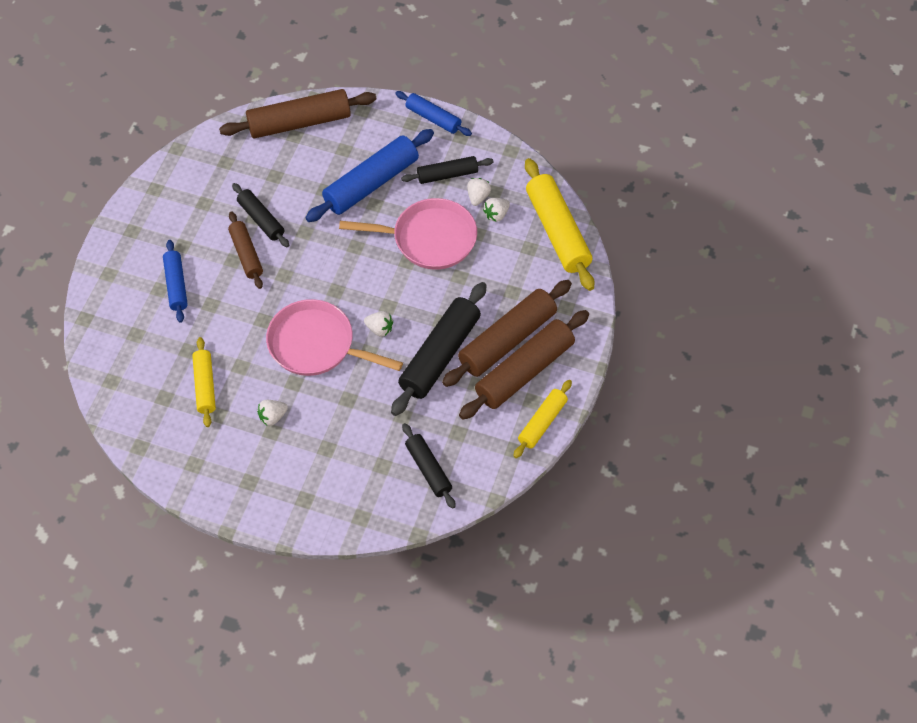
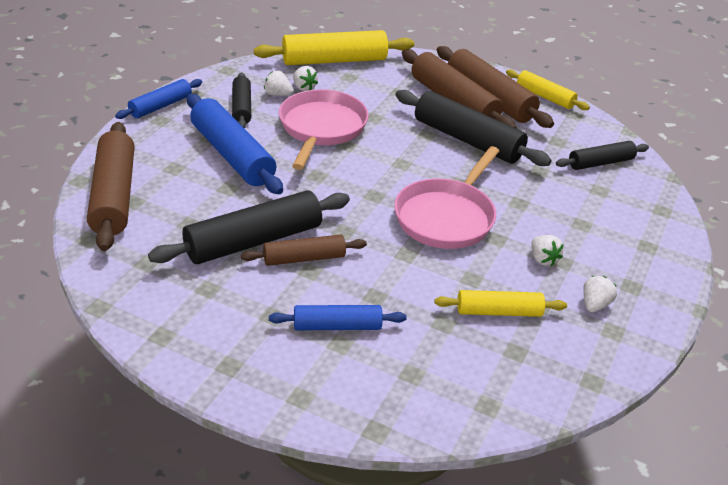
camera: 85 degrees left, 20 degrees down
(261, 219) = (254, 241): black rolling pin -> black rolling pin, size x1.73
(379, 329) = (431, 172): white strawberry -> white strawberry (595, 304)

